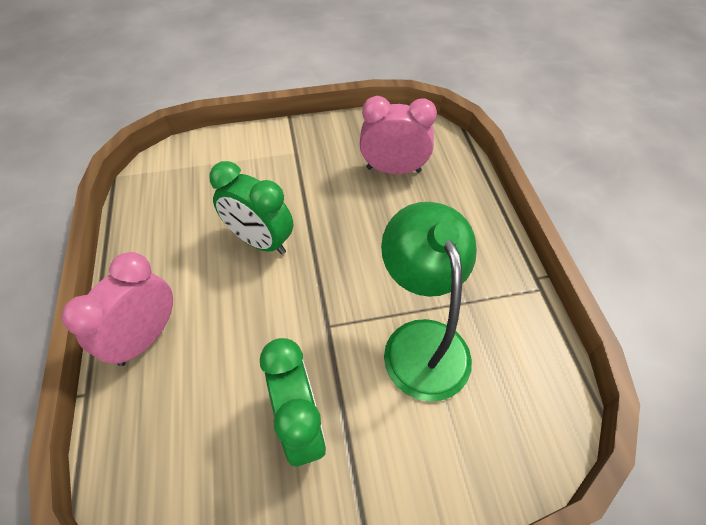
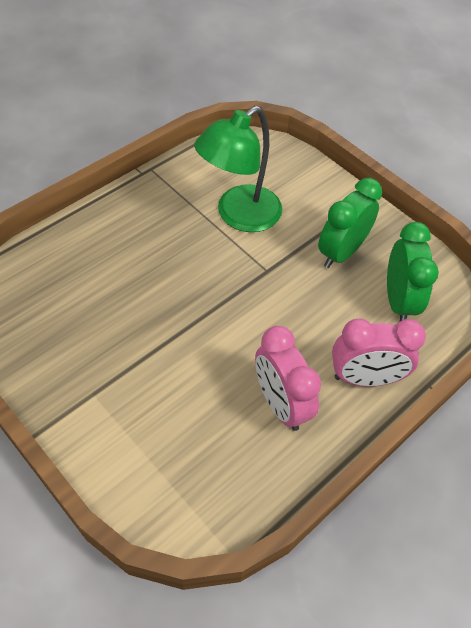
camera: 125 degrees left, 0 degrees up
(260, 241) = (225, 356): green clock -> green clock (398, 301)
(393, 169) = (73, 297): pink clock -> pink clock (280, 404)

